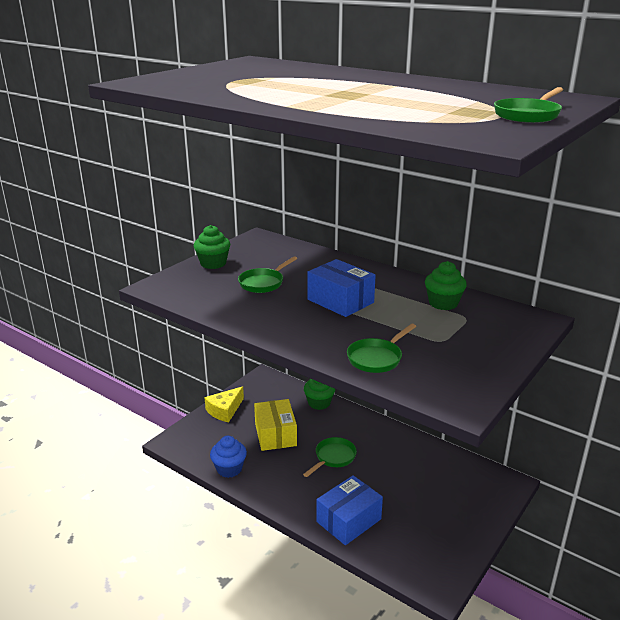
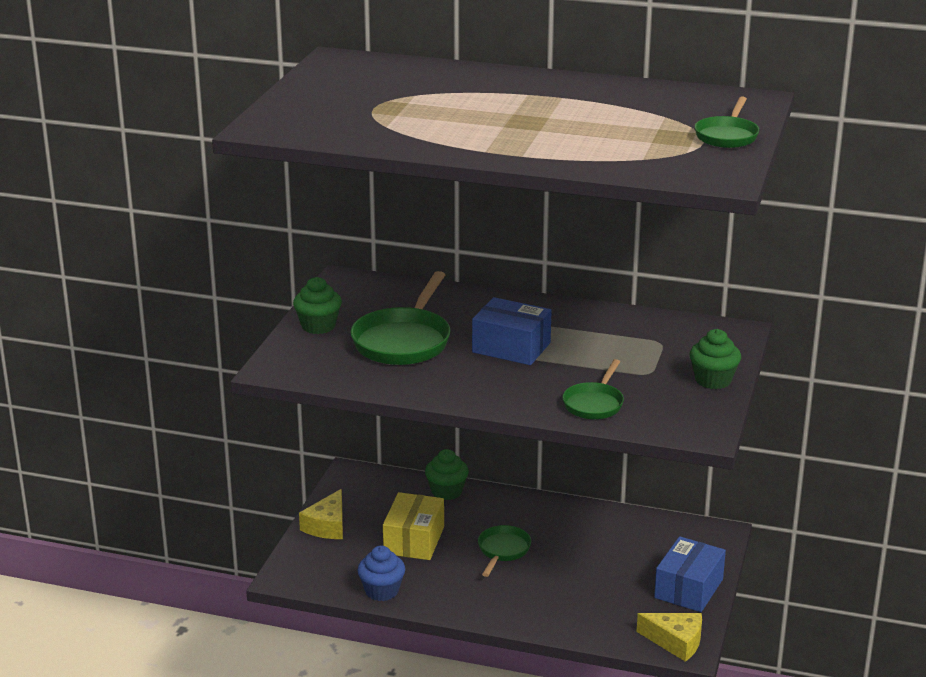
camera: 20 degrees left, 0 degrees up
(263, 283) = (403, 341): green pan -> green pan, size x1.74
(275, 434) = (414, 540): yellow box -> yellow box turned 45 degrees clockwise
(348, 520) = (558, 611): blue box -> blue box (688, 588)
(431, 576) = (675, 642): none -> yellow cheese
(443, 303) = (627, 330): green cupcake -> green cupcake (713, 380)

